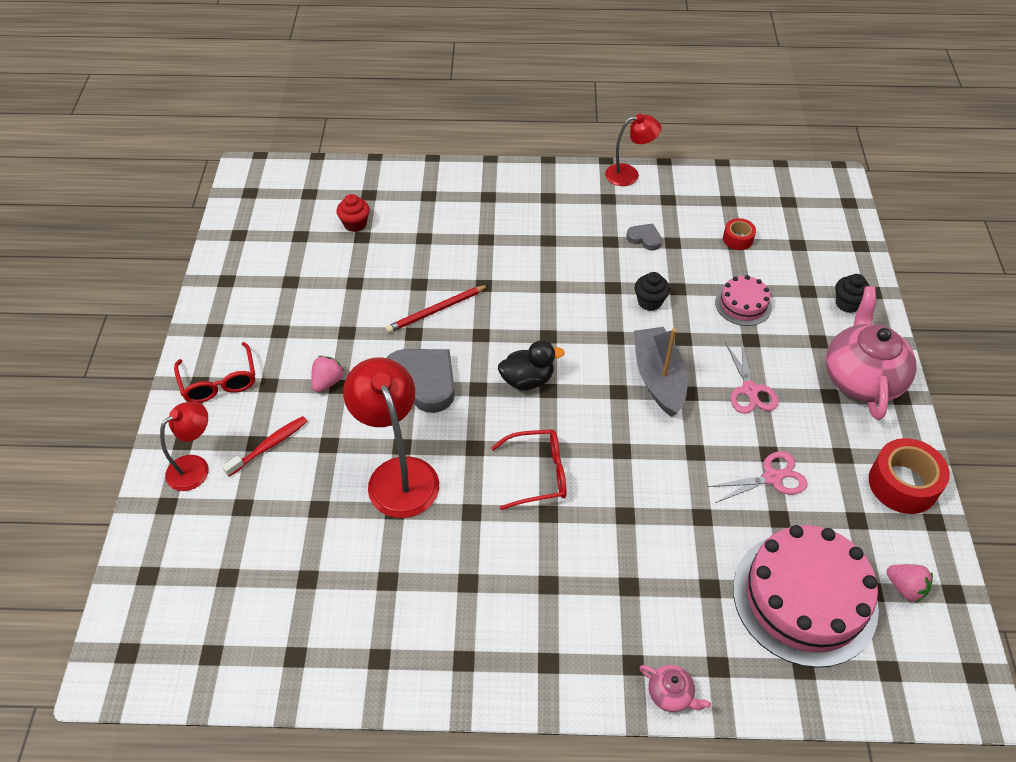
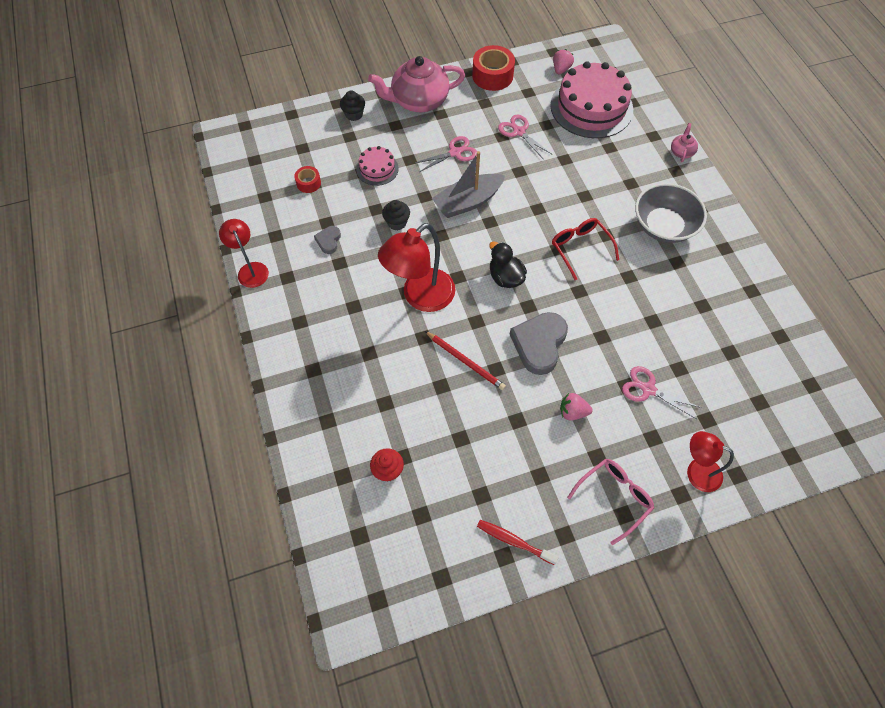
camera: 110 degrees left, 10 degrees up
(219, 382) = (614, 497): red glasses -> pink glasses
(269, 445) = (650, 426): red toothbrush -> red toothbrush (514, 541)
(311, 464) = (648, 389): none -> pink scissors
(398, 474) = (625, 329): red lamp -> red lamp (420, 297)
(534, 594) = (663, 226): none -> grey bowl

